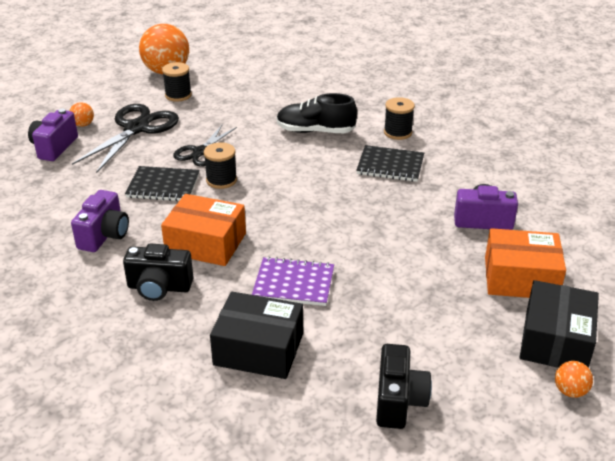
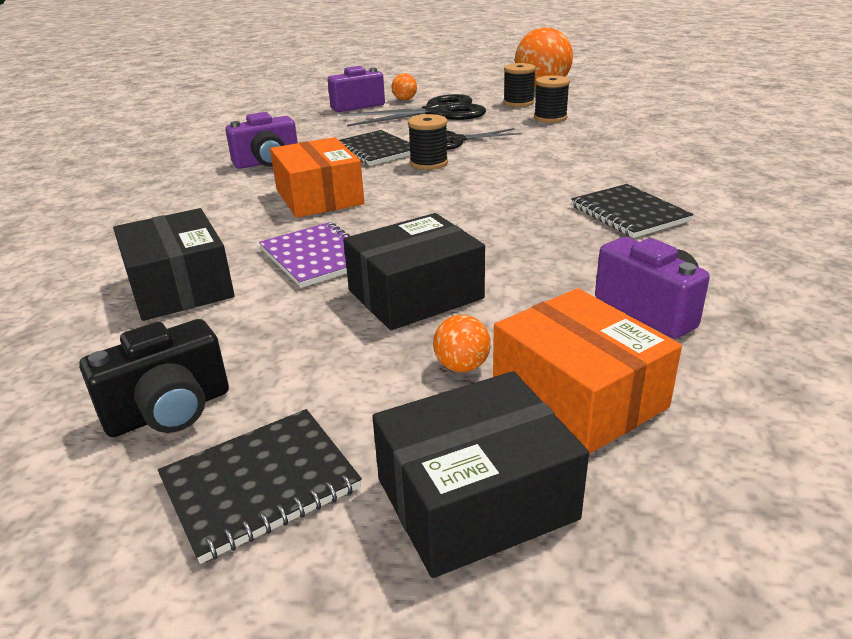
camera: 50 degrees right, 5 degrees down
(159, 288) = (222, 208): black camera -> none
(315, 131) = (599, 161): black shoe -> none
(383, 273) = (415, 294): none -> black box
(397, 132) = (700, 191): black spool -> black spool (550, 118)
(489, 393) = (260, 484): none -> black notebook
(570, 391) = (359, 578): orange ball -> orange ball (462, 366)

